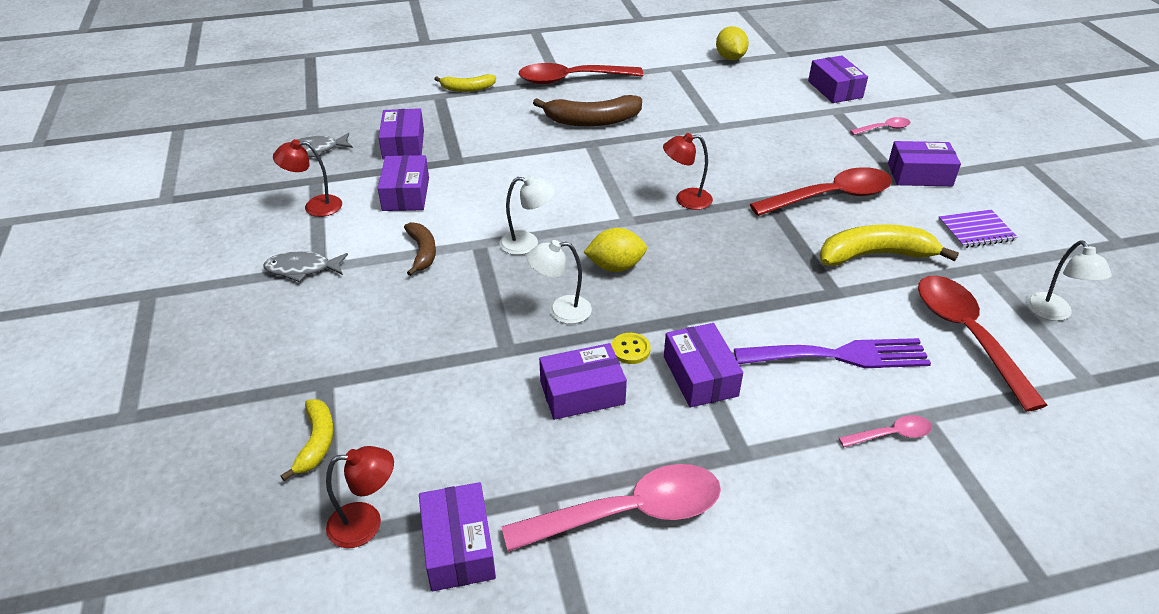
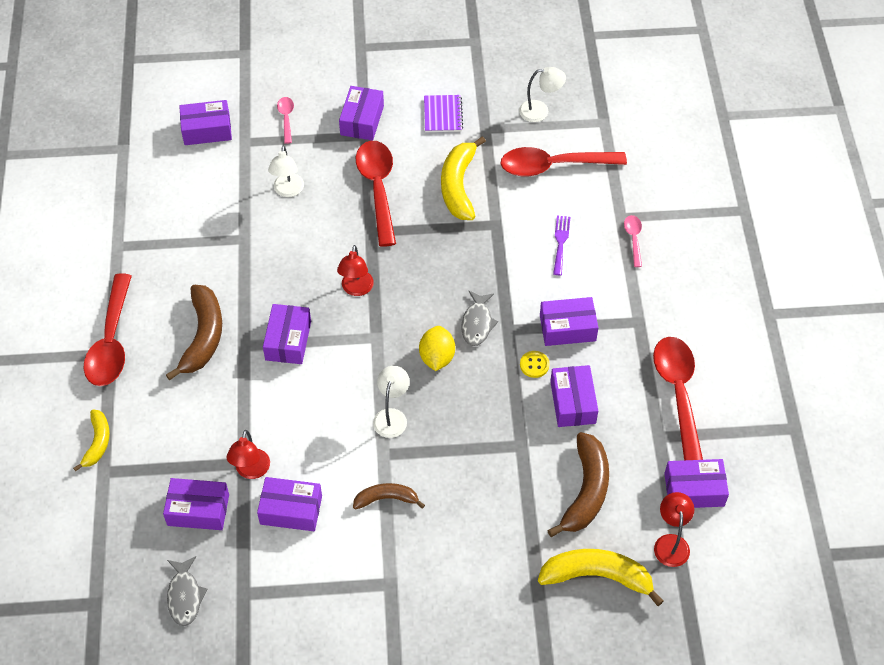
camera: 80 degrees left, 15 degrees up
(302, 269) = (390, 597): grey fish -> grey fish (477, 323)
(315, 206) = (292, 591): red lamp -> red lamp (251, 471)
(316, 442) = (597, 576): yellow banana -> yellow banana, size x1.69
(446, 419) = (586, 491): none -> brown banana
(561, 310) = (483, 403): white lamp -> white lamp (288, 191)
(604, 166) = (288, 340): none -> purple box
(629, 513) = (678, 392): pink spoon -> red spoon
(730, 58) = (114, 194): yellow lemon -> none
(840, 355) = (560, 242): purple fork -> purple fork, size x0.54

